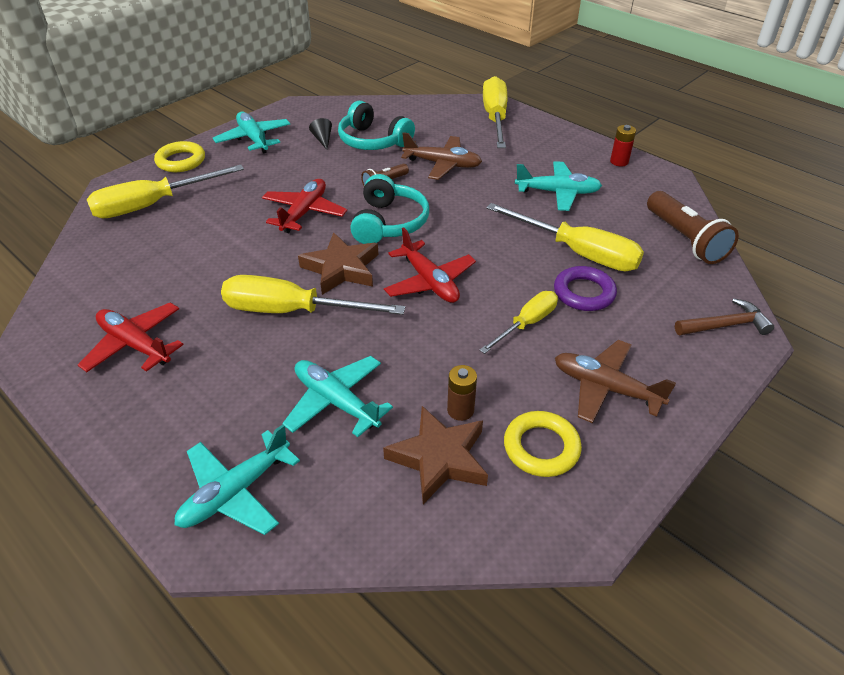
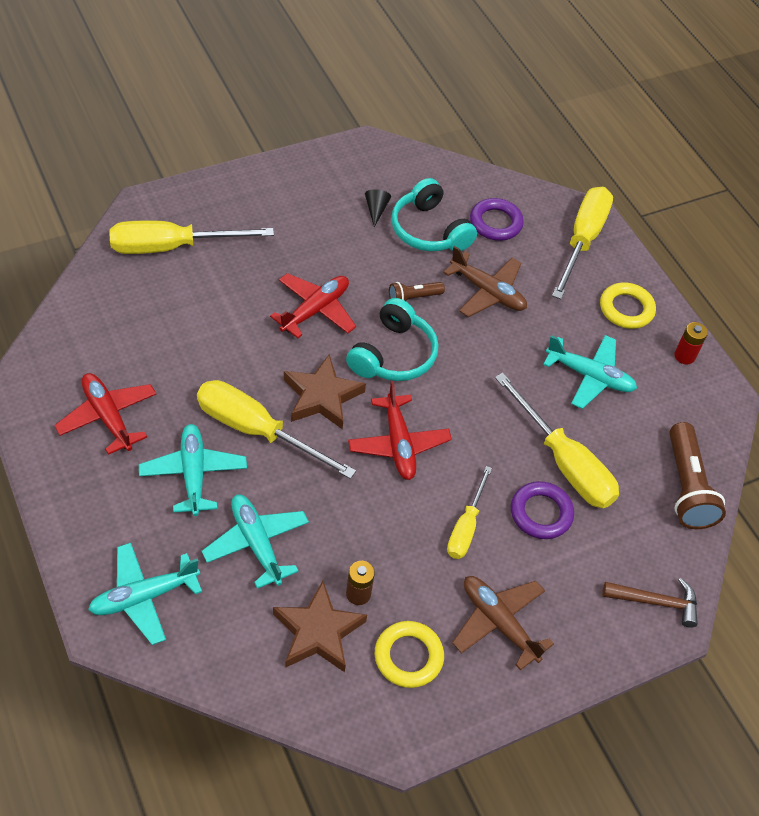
camera: 15 degrees right, 10 degrees up
(181, 161) = (218, 192): yellow ring -> yellow ring (626, 309)
(254, 139) = (303, 184): turquoise plane -> turquoise plane (193, 474)
(423, 124) = (495, 223): none -> purple ring
(527, 324) = (465, 527): yellow screwdriver -> yellow screwdriver turned 135 degrees clockwise

